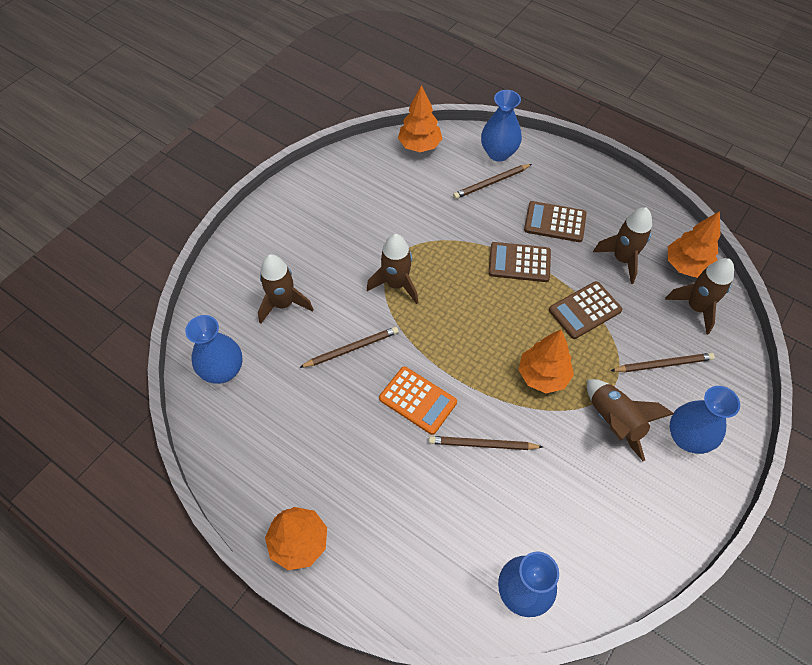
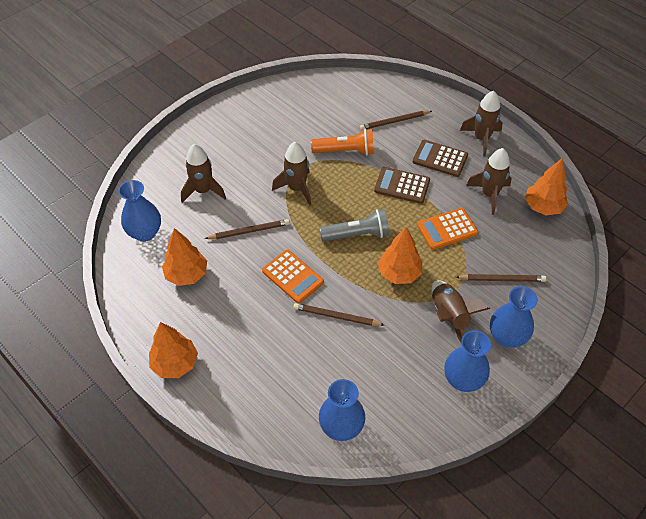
camera: 10 degrees right, 5 degrees down
(419, 146) = (342, 86): orange tree -> orange tree (187, 274)
(443, 228) = (345, 151): none -> orange flashlight
(481, 333) = (357, 234): none -> grey flashlight
(498, 153) = (406, 99): blue vase -> blue vase (463, 380)
(585, 310) = (447, 229): brown calculator -> orange calculator
(696, 308) = (542, 240): brown rocket -> brown rocket (481, 139)

